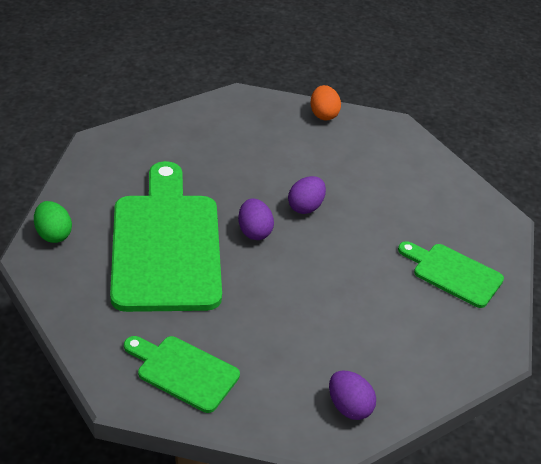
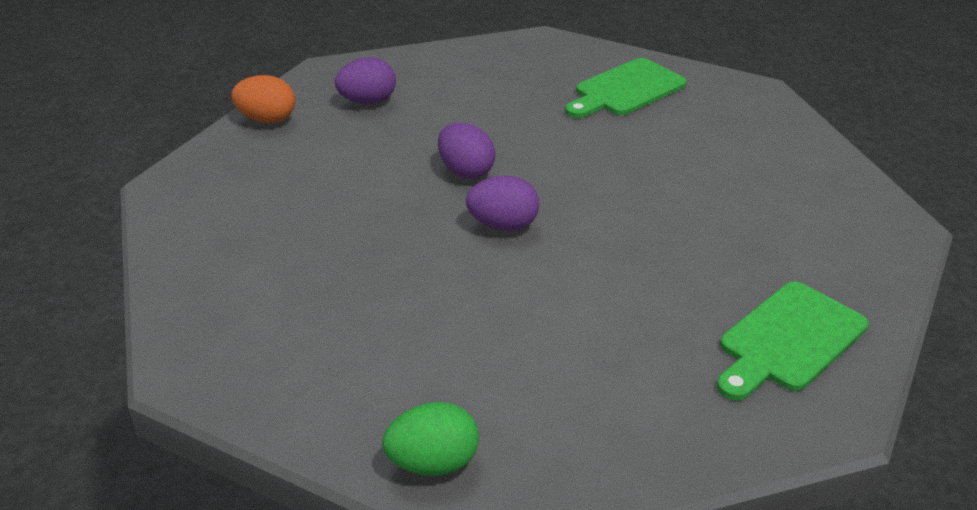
camera: 70 degrees left, 5 degrees down
(166, 245) = (506, 319): green cutting board -> none
(349, 407) = (846, 205): purple egg -> purple egg (367, 101)

